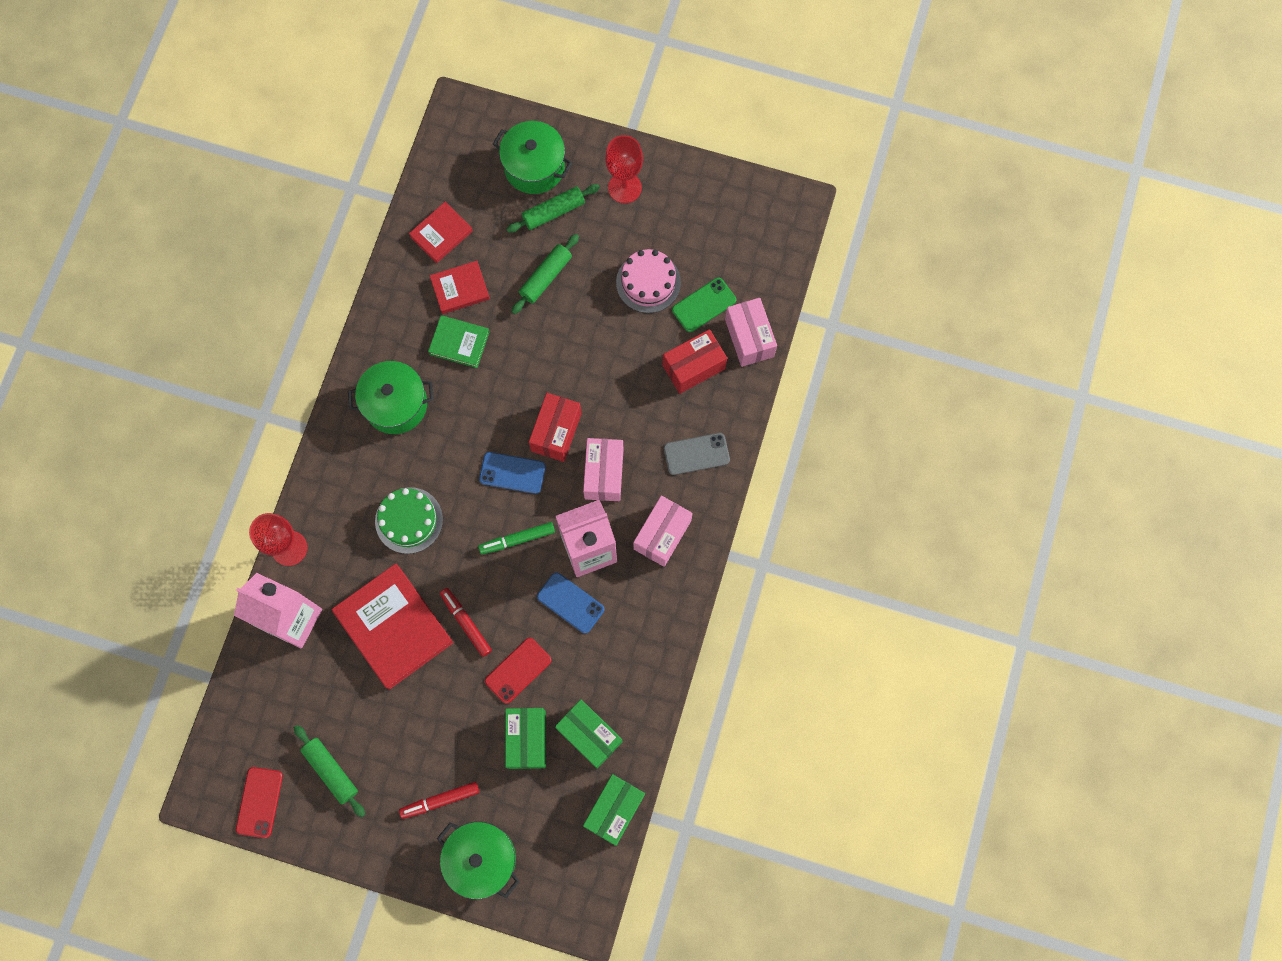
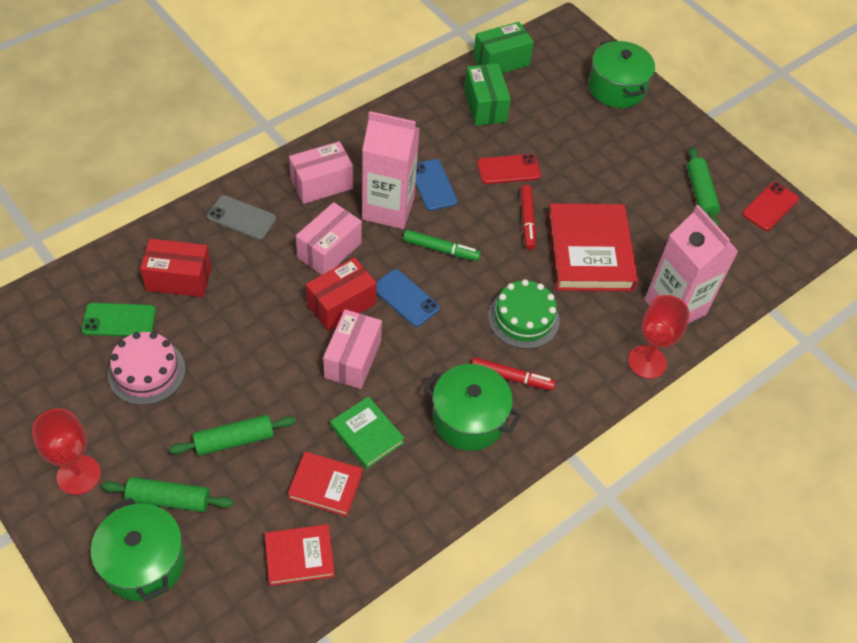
camera: 150 degrees left, 20 degrees down
(440, 800) = (625, 132): red marker -> red marker (511, 378)
(527, 739) = (534, 129): green box -> none
(749, 338) = (110, 270): pink box -> pink box (352, 359)

